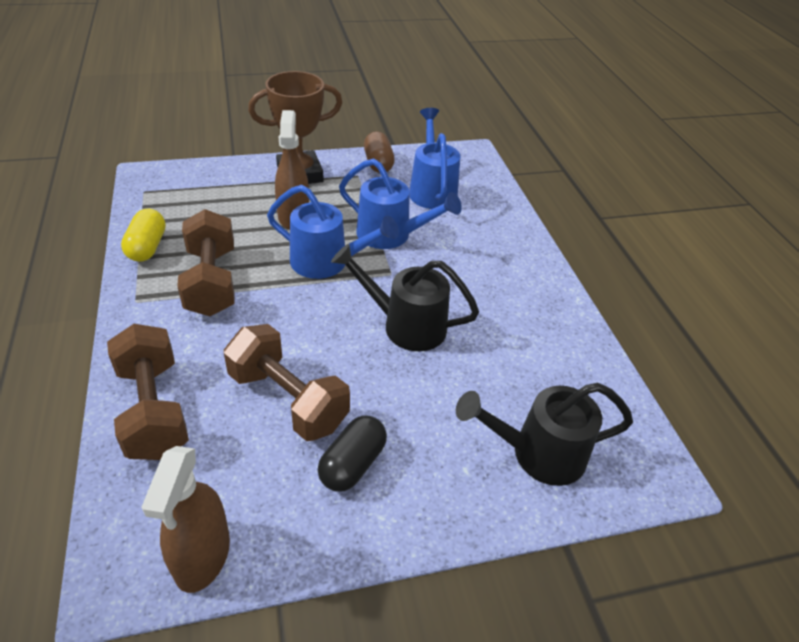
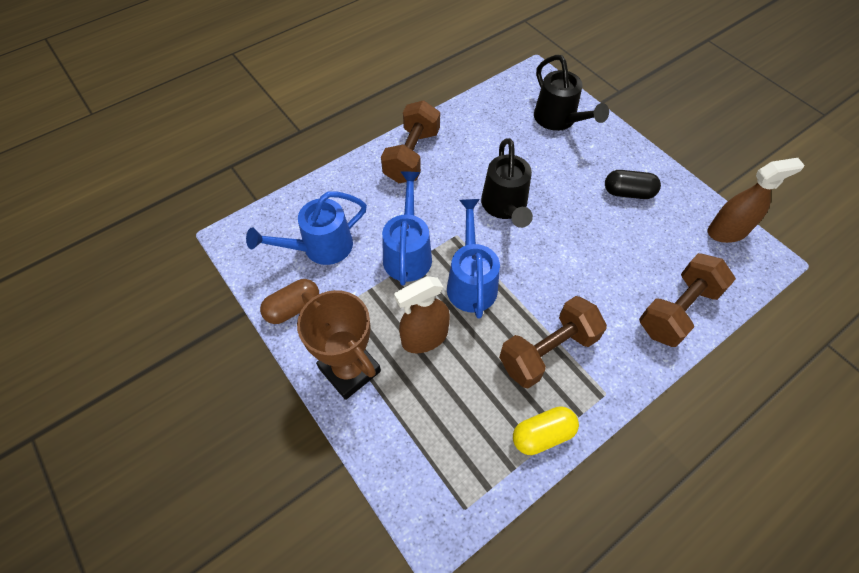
camera: 110 degrees left, 15 degrees up
(288, 400) = (613, 242): brown dumbbell -> brown dumbbell (412, 156)

